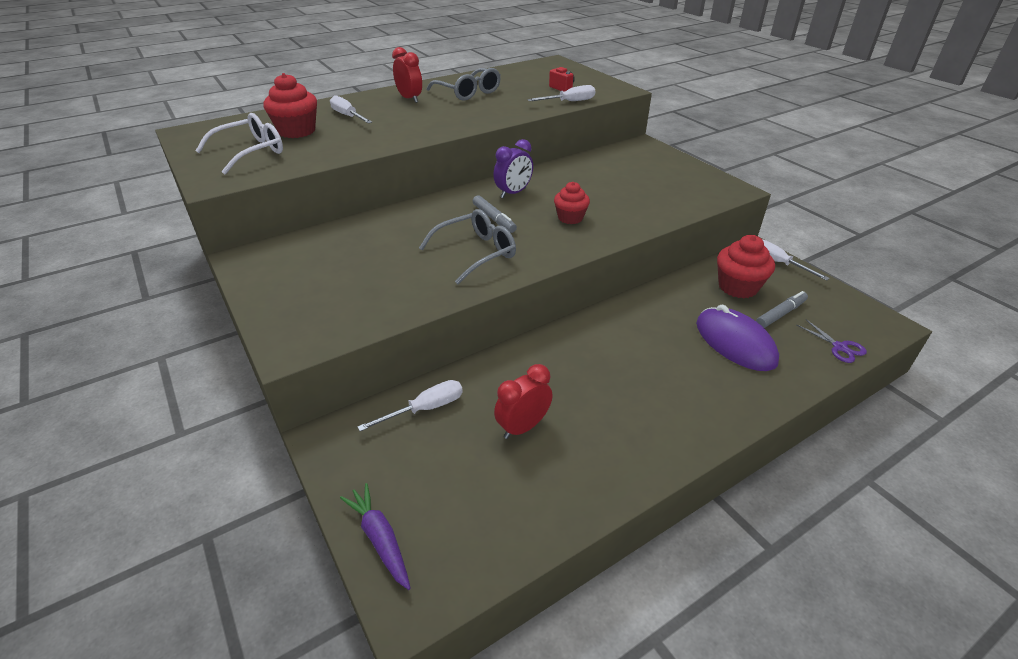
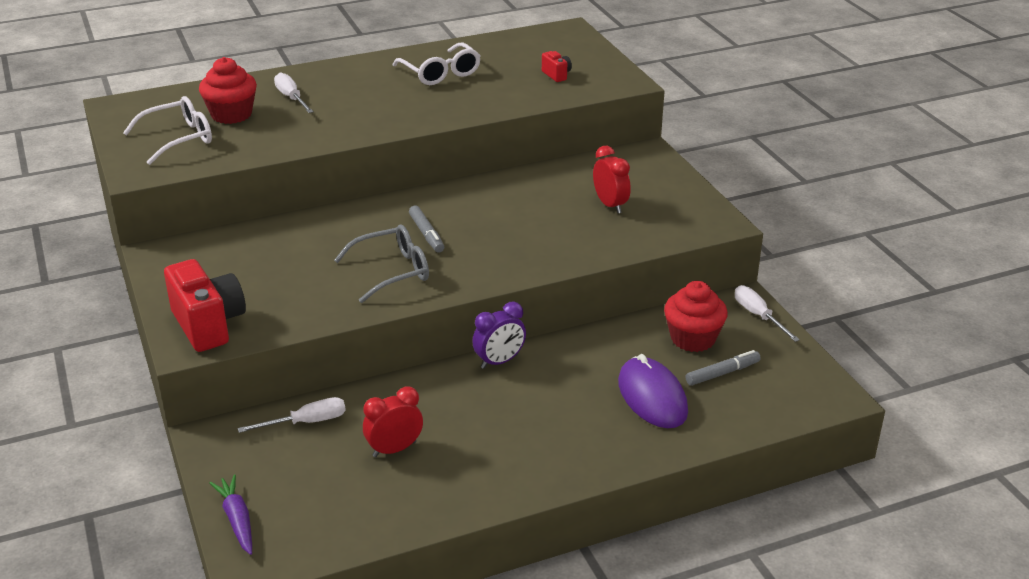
camera: 10 degrees right, 5 degrees down
(309, 322) = (209, 325): none -> red camera
(409, 99) = (368, 77): red clock -> red clock (610, 205)
(468, 92) = (440, 73): grey glasses -> white glasses
(513, 193) = (461, 204): purple clock -> purple clock (499, 361)
(569, 102) = (554, 97): white screwdriver -> none
(570, 218) = (511, 241): red cupcake -> none
(839, 347) = (765, 414): purple scissors -> none

